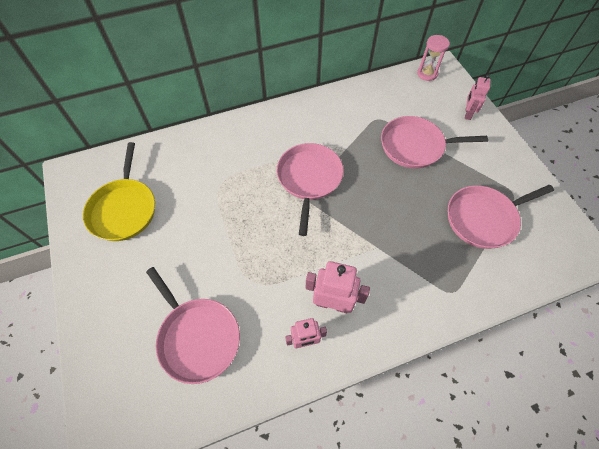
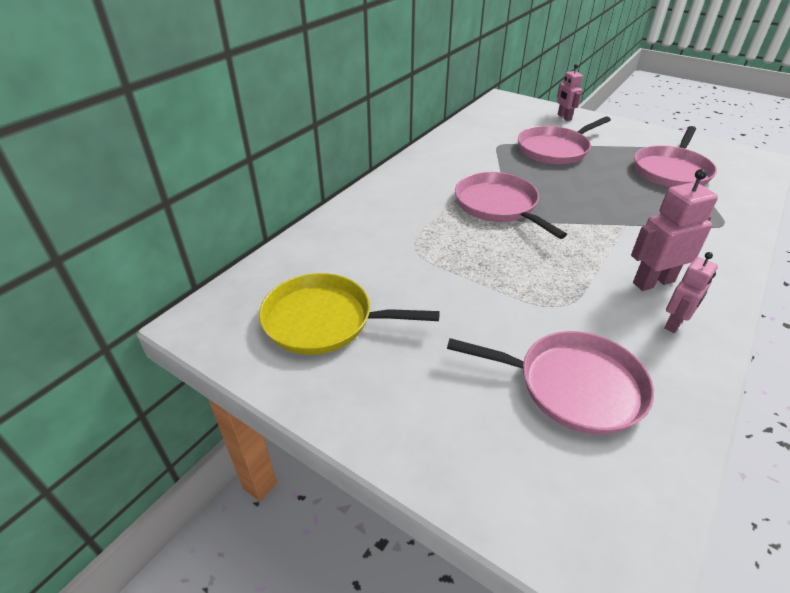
camera: 35 degrees left, 20 degrees down
(124, 209) = (324, 320): yellow pan -> yellow pan turned 135 degrees clockwise
(427, 74) = (497, 105): pink hourglass -> none

